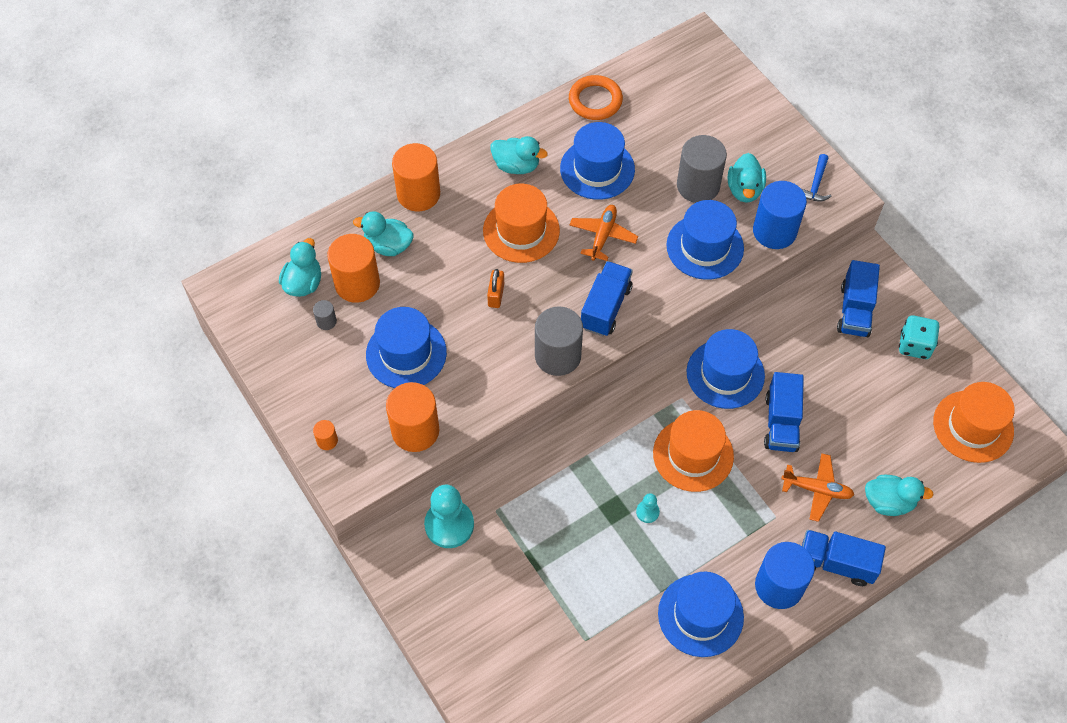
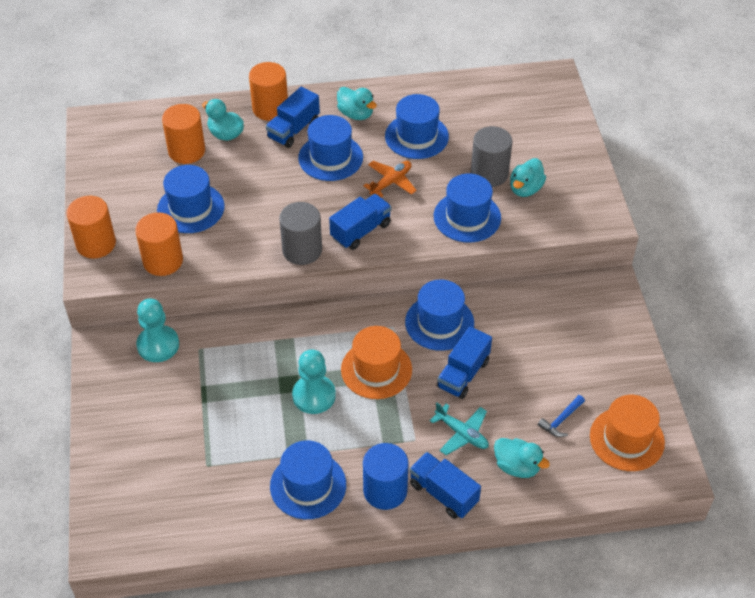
camera: 25 degrees right, 10 degrees down
(303, 283) = (149, 137): turquoise duck -> none
(326, 321) = (148, 167): grey cylinder -> none
(327, 441) = (96, 244): orange cylinder -> orange cylinder, size x2.27
(496, 295) = (283, 193): orange padlock -> none
(521, 230) = (330, 157): orange hat -> blue hat
(595, 100) = (445, 91): orange ring -> none
(647, 512) = (314, 395): turquoise pawn -> turquoise pawn, size x2.11
(774, 231) = (531, 225): blue cylinder -> none
(816, 185) = (587, 205): blue hammer -> blue hammer (561, 420)
(817, 489) = (461, 433): orange plane -> turquoise plane
(854, 310) = (577, 316): blue truck -> blue truck (293, 130)
(914, 345) = (613, 360): turquoise dice -> none

